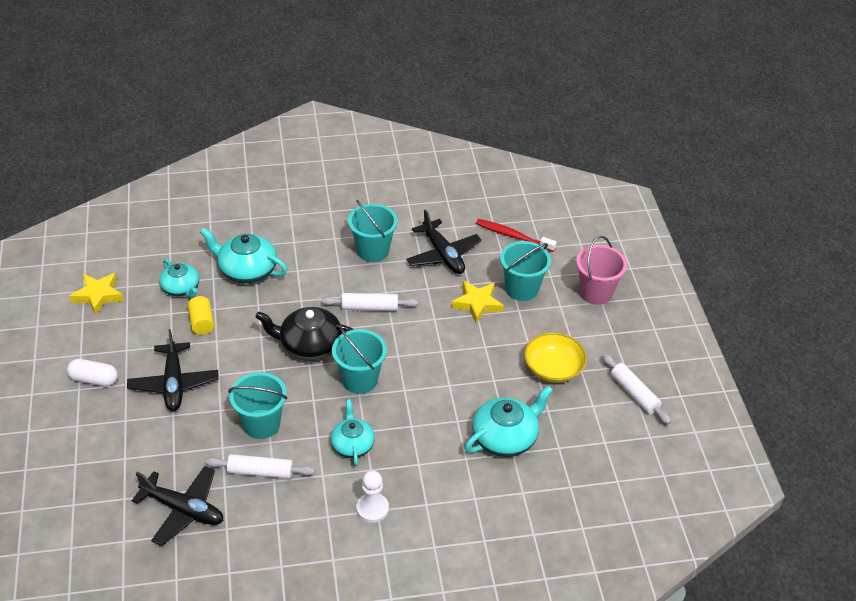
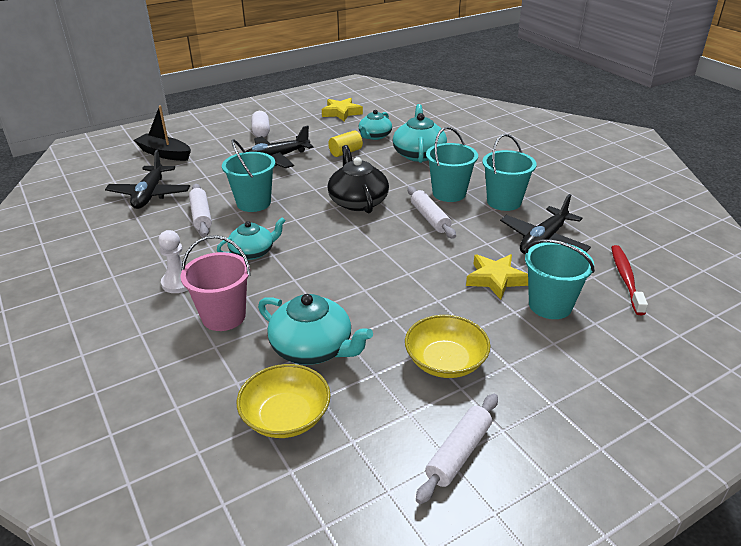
camera: 70 degrees right, 10 degrees down
(85, 482) = (164, 154): none -> black boat
(359, 380) = (335, 236): turquoise bucket -> turquoise bucket (449, 193)
(569, 471) = (286, 416): none -> yellow bowl
(596, 292) = (609, 369): pink bucket -> pink bucket (223, 316)

